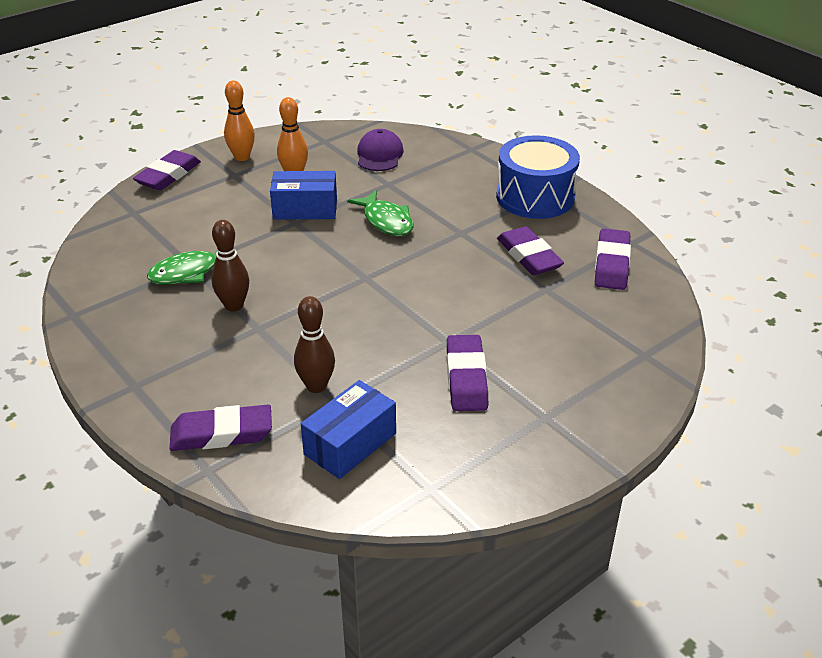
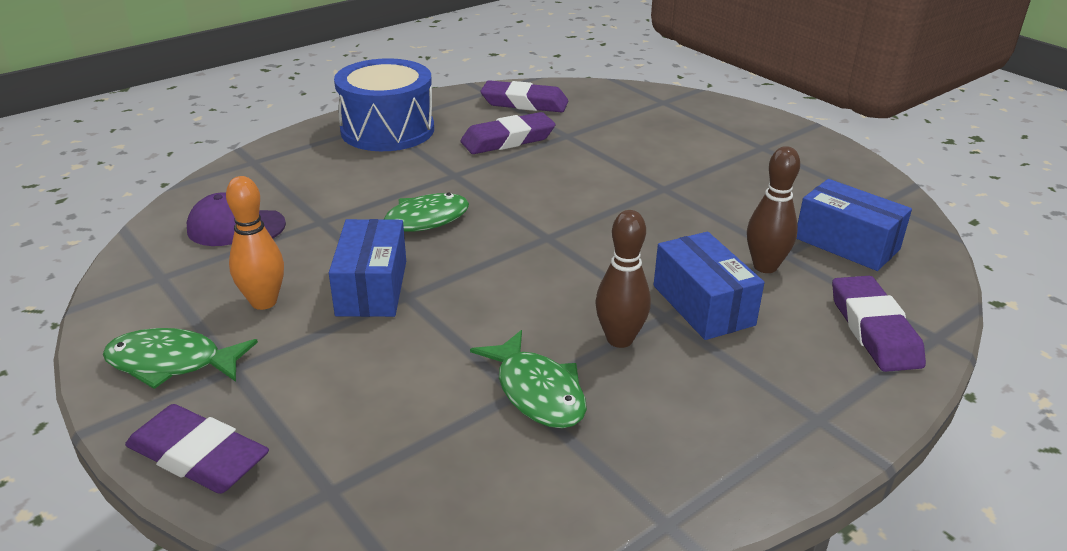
camera: 90 degrees left, 5 degrees down
(242, 157) = (172, 363): orange bowling pin -> green fish
(267, 346) = (703, 305): none -> blue box
(466, 378) = (721, 180): purple eraser -> none

